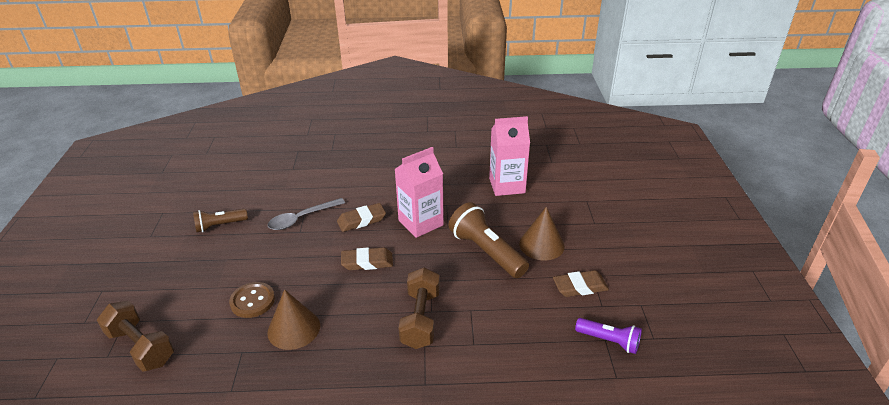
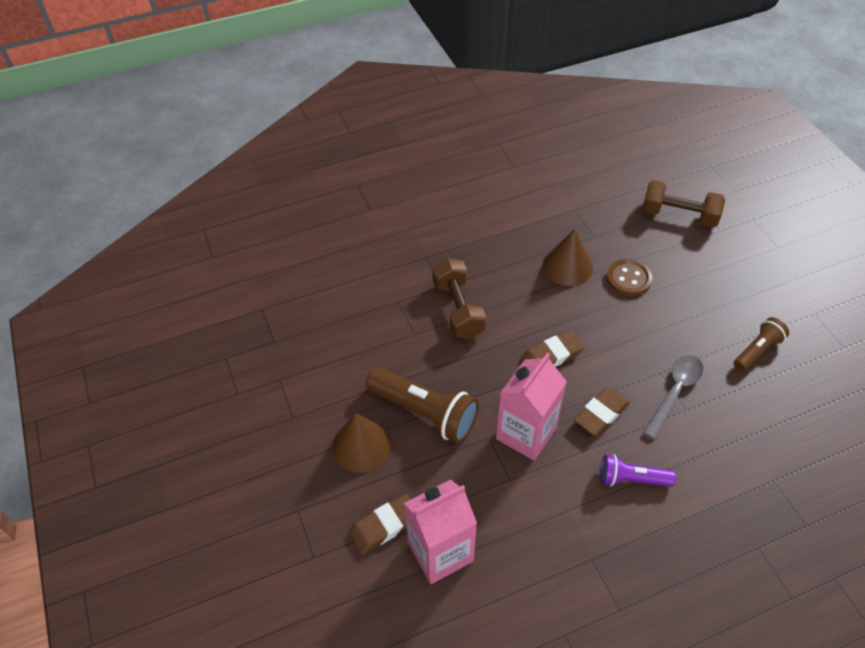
camera: 160 degrees right, 15 degrees up
(580, 287) = (305, 396): brown eraser -> brown eraser (384, 526)
(609, 341) = (270, 341): purple flashlight -> purple flashlight (631, 479)

